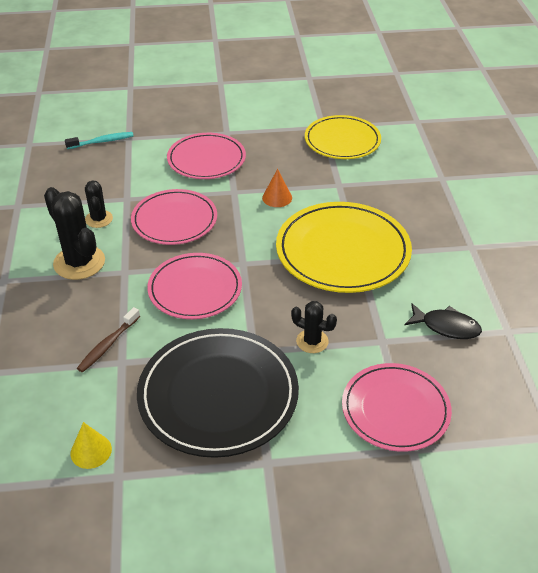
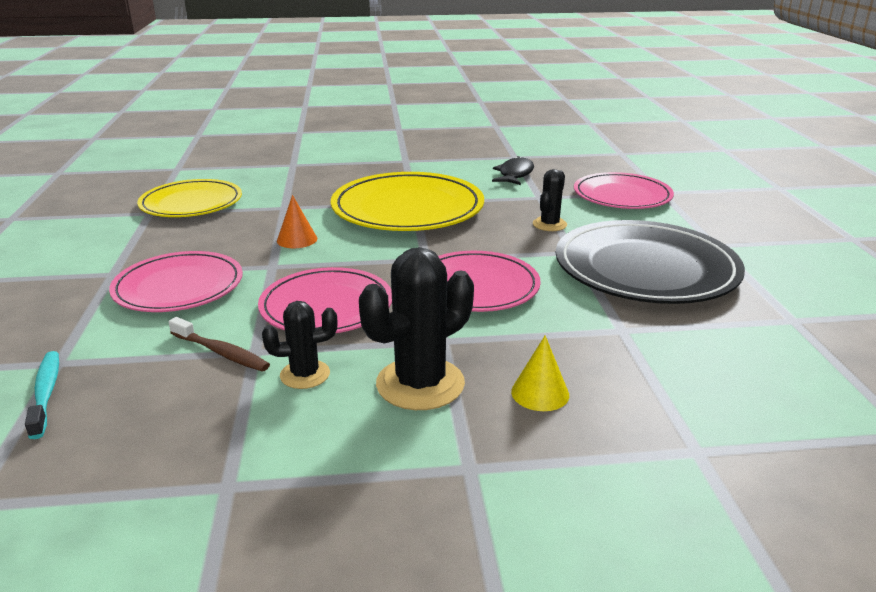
camera: 90 degrees left, 15 degrees down
(91, 451) = (773, 340): yellow cone -> yellow cone (540, 393)
(108, 345) = (595, 342): brown toothbrush -> brown toothbrush (221, 352)

